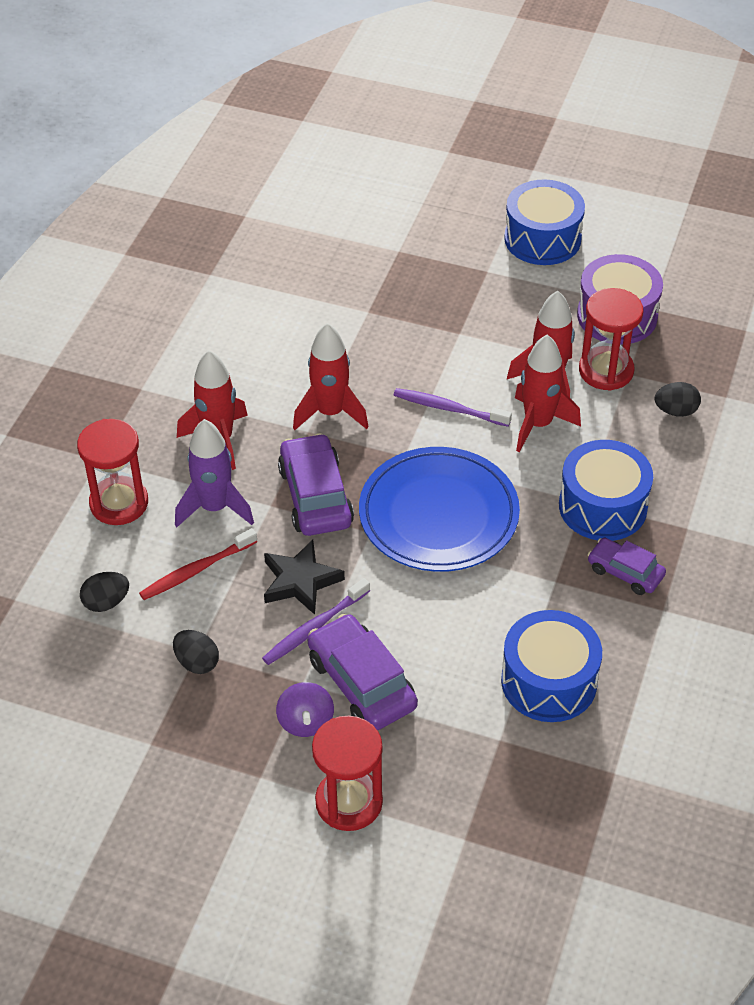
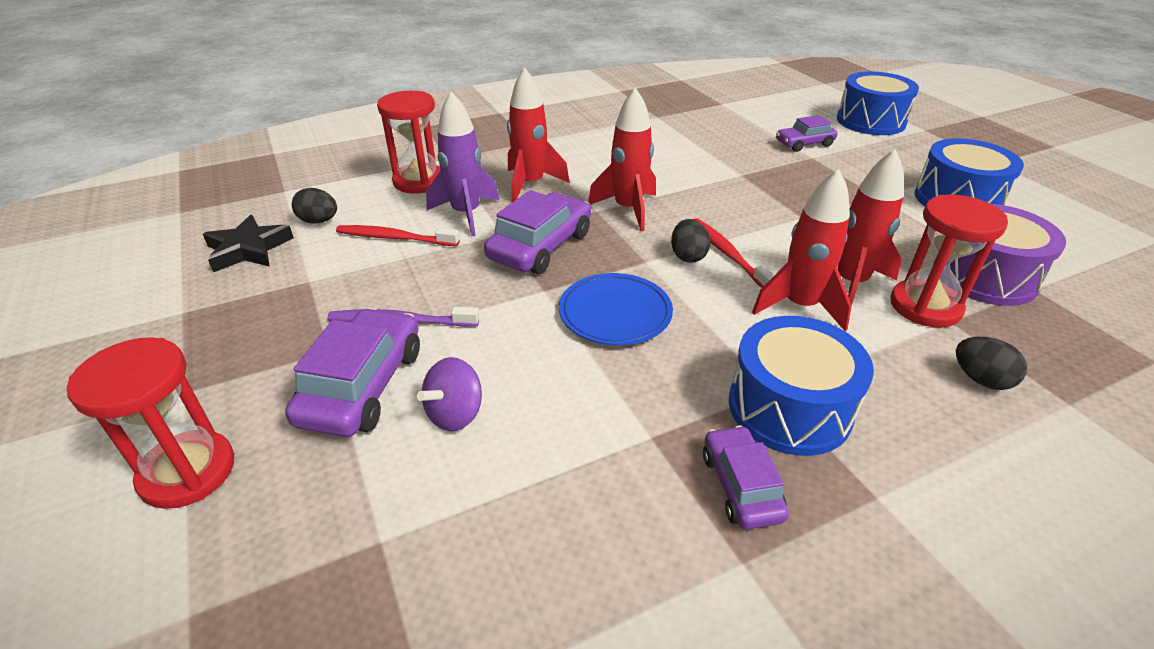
camera: 45 degrees right, 10 degrees down
(197, 662) = (297, 287): black egg -> black egg (688, 256)
(300, 581) = (444, 286): black star -> black star (248, 249)
(305, 722) = (279, 380): purple spinning top -> purple spinning top (455, 414)
(375, 235) = (804, 144): none -> purple car
(438, 515) = (615, 313): blue plate -> blue plate, size x0.61
(449, 408) = (727, 254): purple toothbrush -> red toothbrush
(549, 681) = (511, 527): blue drum -> blue drum (870, 121)

